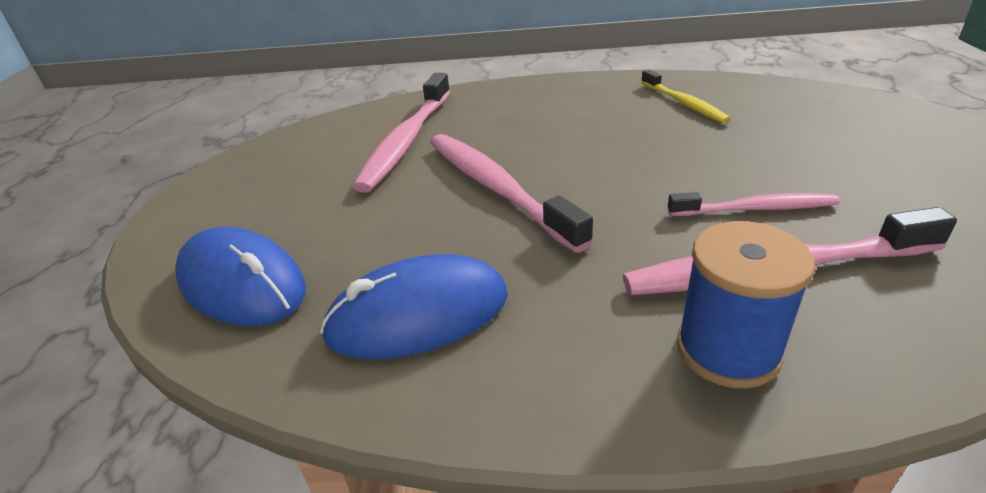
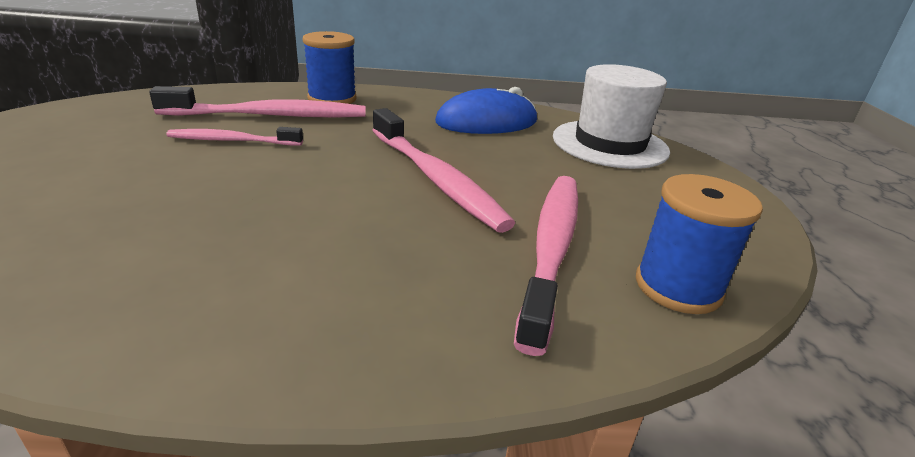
camera: 175 degrees right, 5 degrees down
(242, 283) = (609, 144): blue mouse -> white hat
(335, 129) = (678, 287): none -> blue spool
(684, 103) = (120, 262): yellow toothbrush -> none

